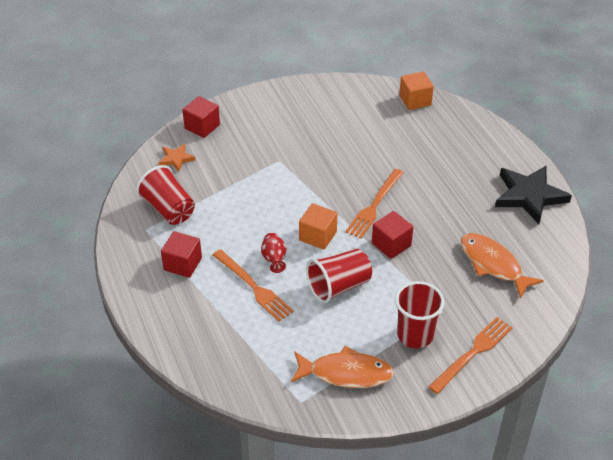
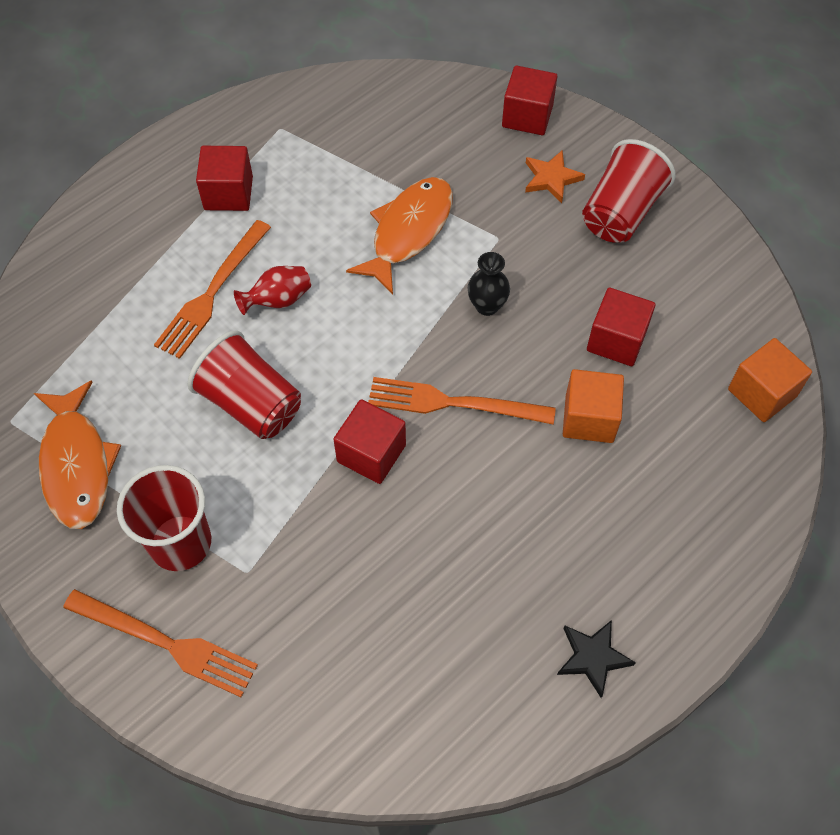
camera: 70 degrees right, 15 degrees up
(168, 209) = (331, 139): red cup -> red cup (621, 213)
(176, 159) = (440, 111): orange star -> orange star (551, 178)
(318, 236) = (349, 343): orange cube -> orange cube (589, 418)
(320, 177) = (487, 306): none -> black vase
(364, 137) = (616, 340): none -> red cube
(493, 264) = (384, 631): orange fish -> orange fish (408, 232)
(529, 196) = (593, 657): black star -> black star, size x0.50

